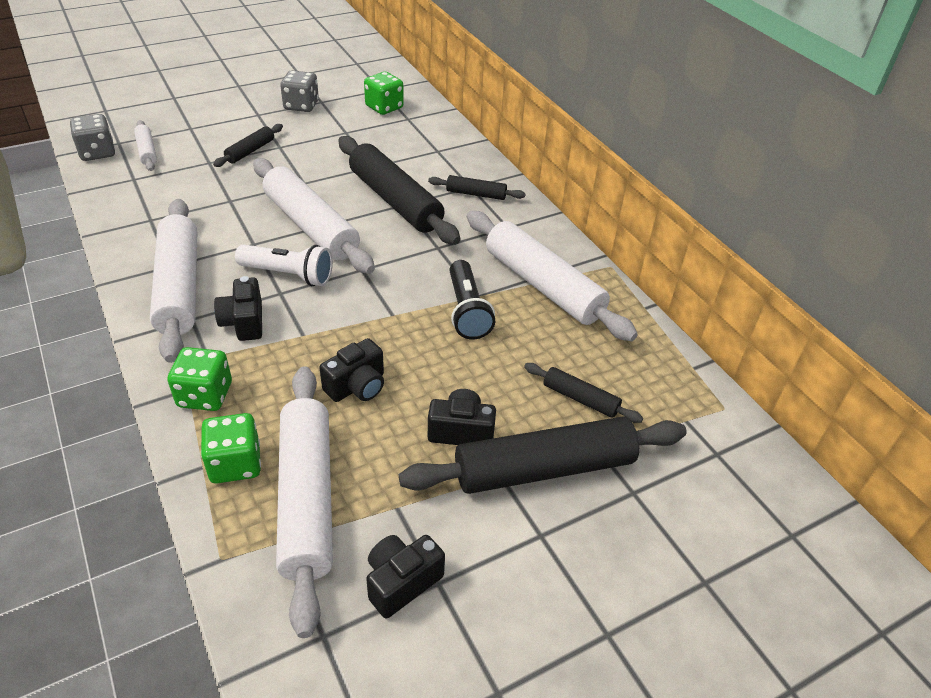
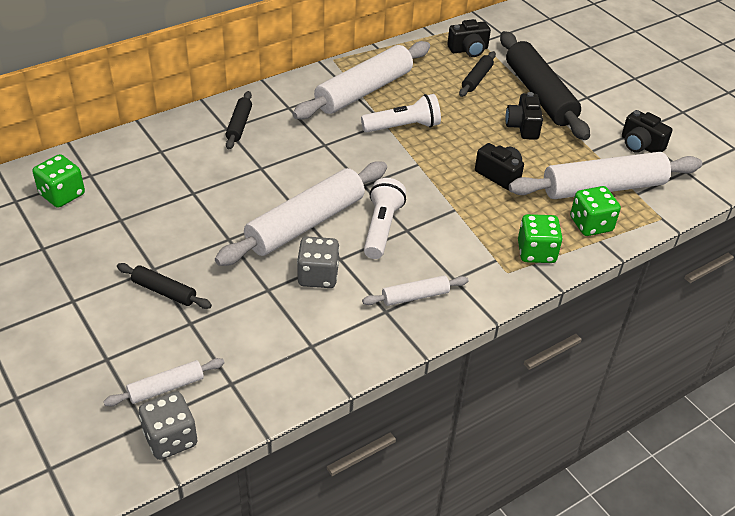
camera: 95 degrees left, 0 degrees up
(179, 287) = (415, 296): white rolling pin -> white rolling pin, size x0.48
(244, 322) = (450, 245): black camera -> black camera (468, 50)
(301, 105) = (52, 264): grey dice -> grey dice (318, 276)
(395, 200) = (255, 173): black rolling pin -> none
(467, 311) = (403, 127): black flashlight -> white flashlight

